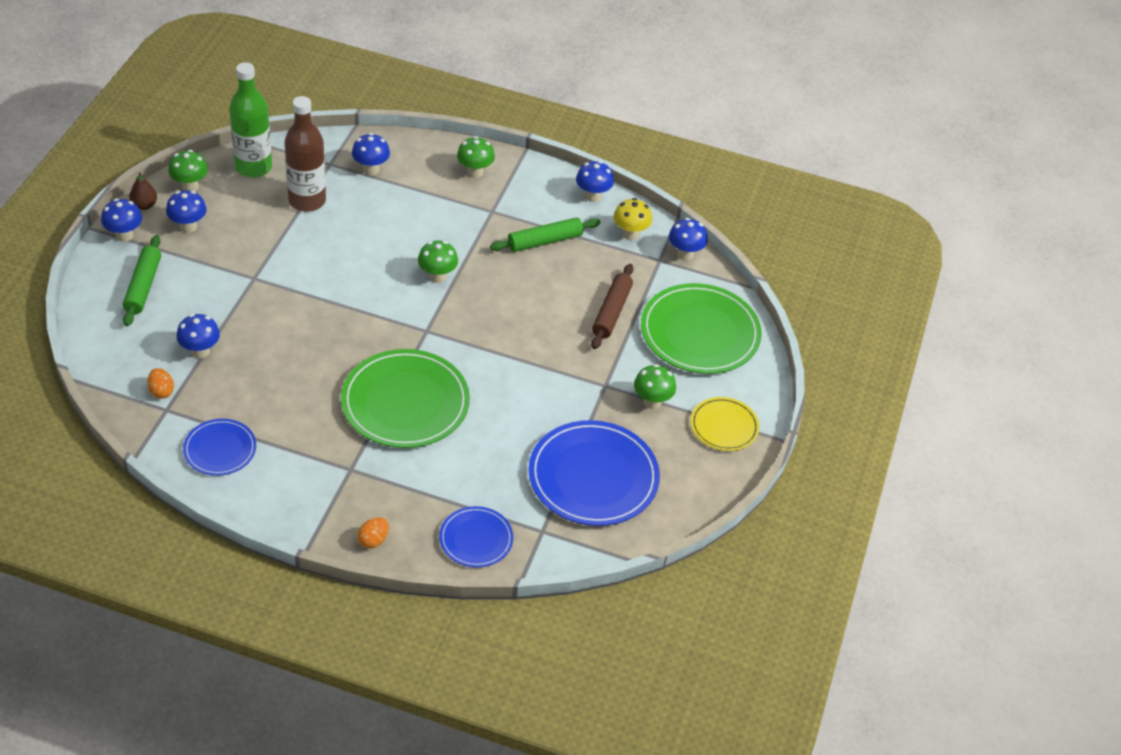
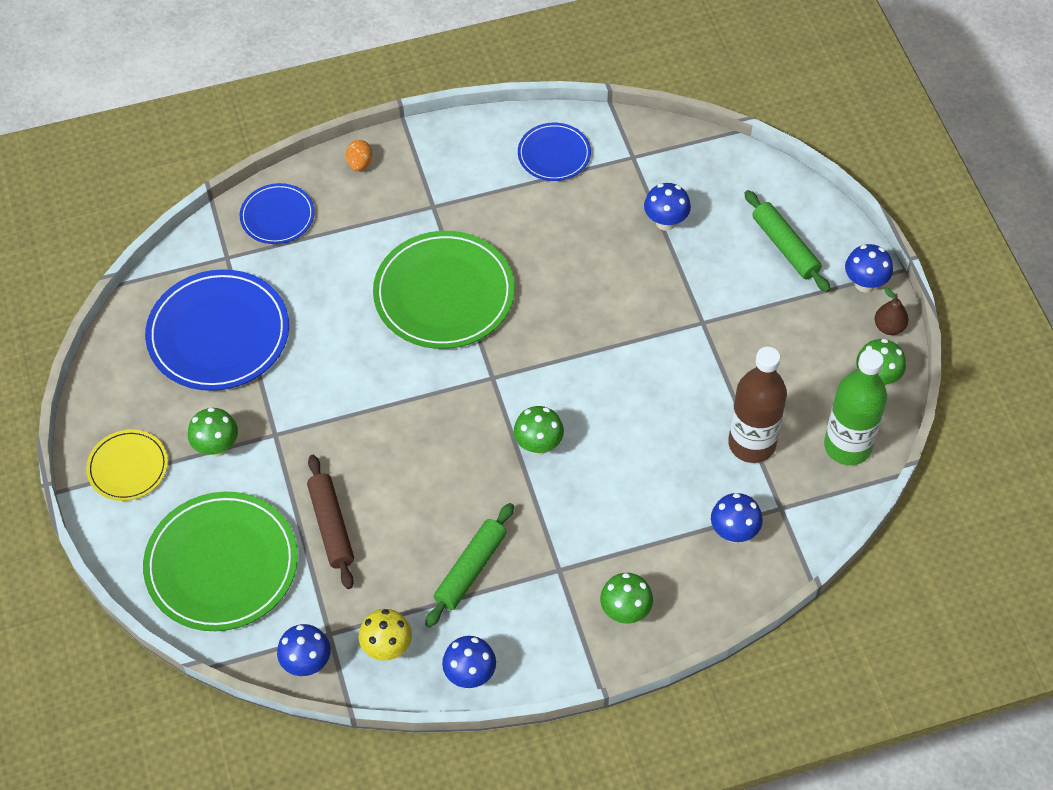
camera: 150 degrees right, 10 degrees up
(161, 391) = (655, 168): orange egg -> none
(188, 226) = (823, 333): blue mushroom -> none

